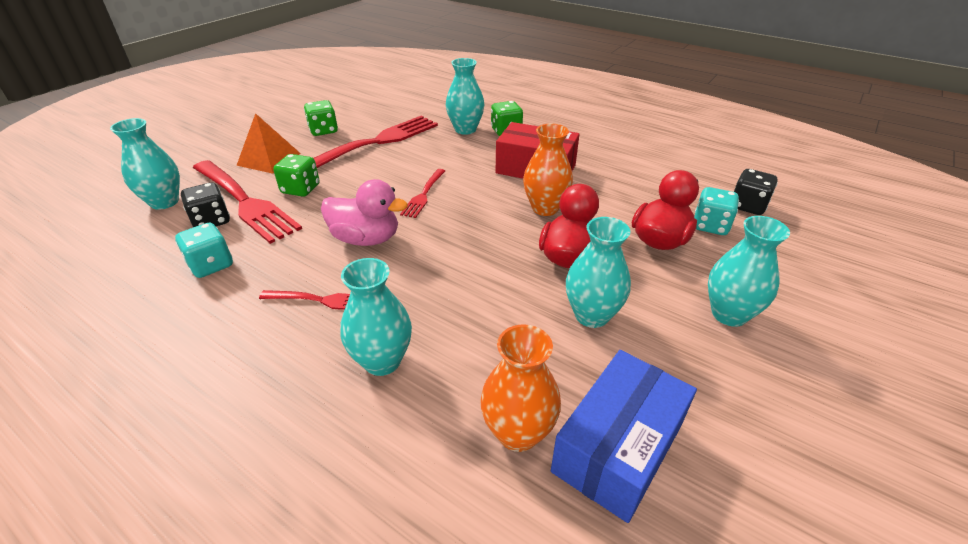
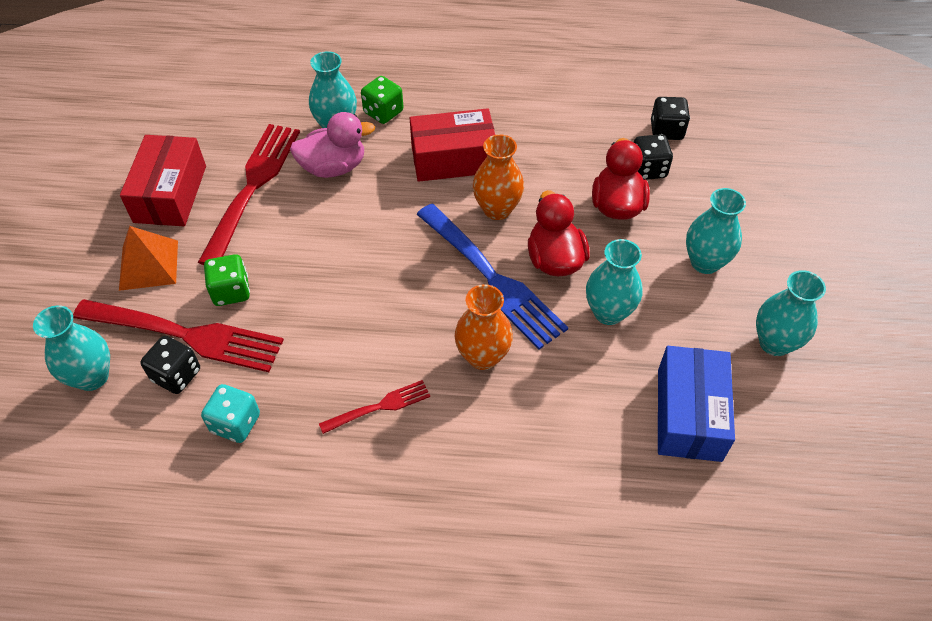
camera: 30 degrees left, 15 degrees up
(323, 131) = (170, 194): green dice -> red box
(366, 239) = (359, 322): pink duck -> pink duck (333, 167)
(382, 361) = (480, 435): turquoise vase -> turquoise vase (774, 343)
(424, 194) = (368, 242): red fork -> none
(500, 249) = (491, 277): none -> blue fork
(518, 433) = (619, 438): orange vase -> orange vase (483, 356)
(710, 226) = (648, 169): turquoise dice -> black dice

